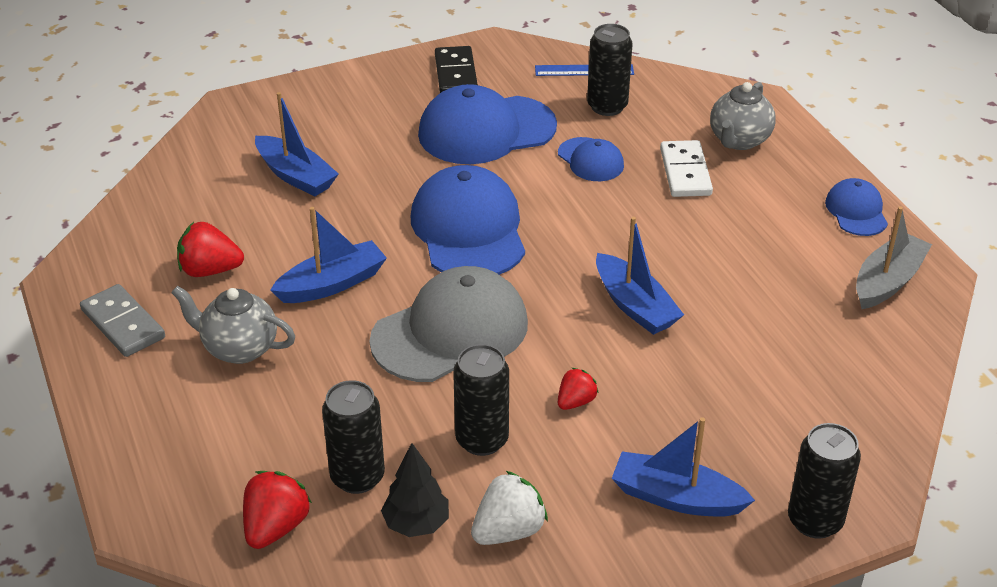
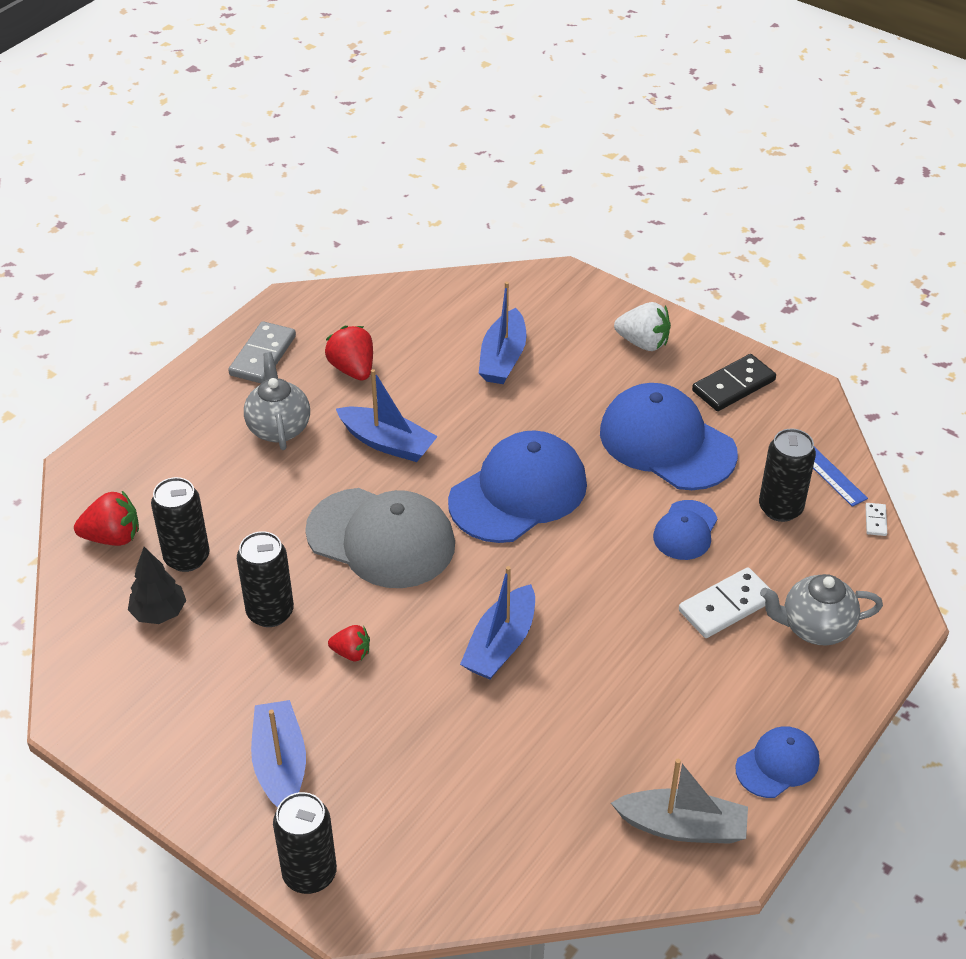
camera: 60 degrees right, 5 degrees up
(508, 531) = (182, 670): white strawberry -> white strawberry (643, 343)
(656, 71) = (875, 521): none -> white domino

